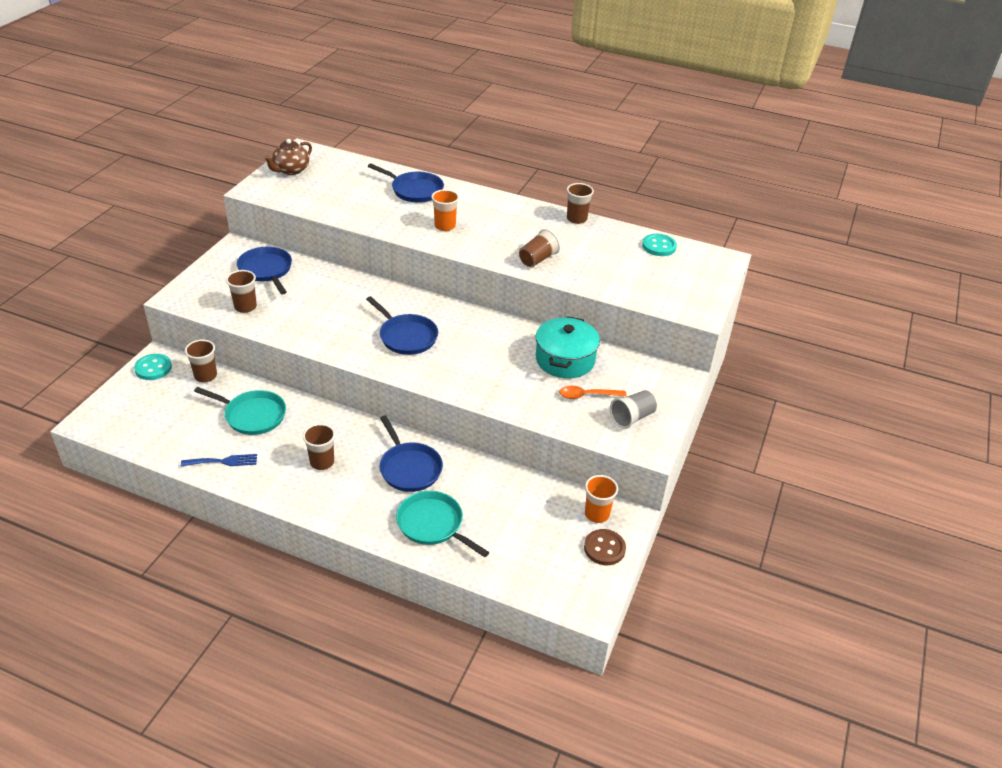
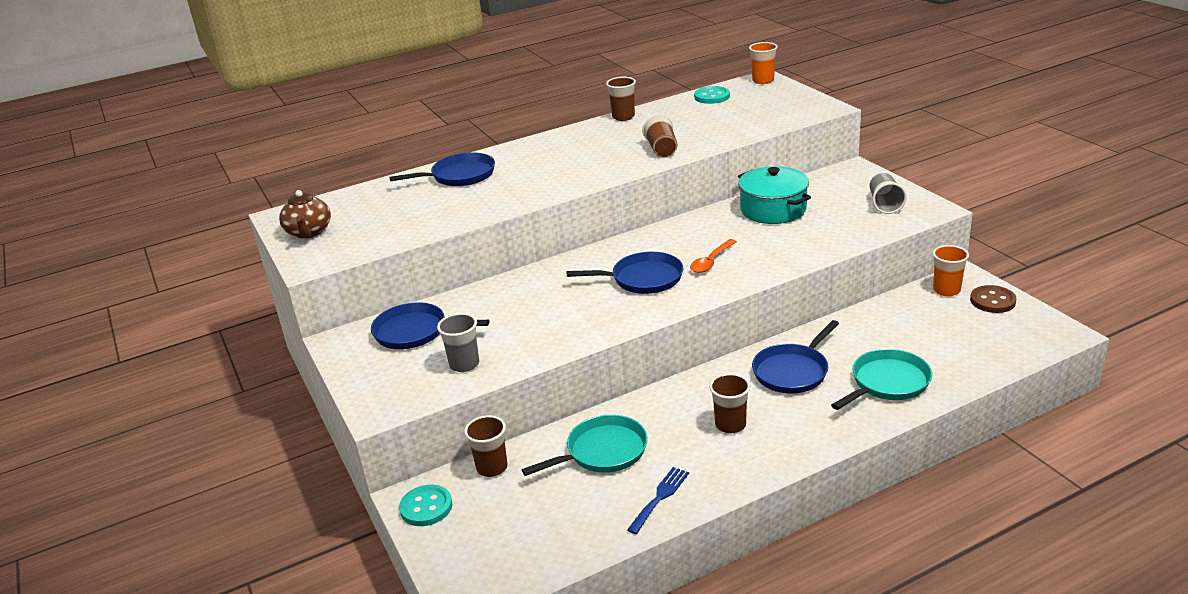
camera: 45 degrees left, 10 degrees down
(245, 307) = (464, 364): brown cup -> grey cup
(409, 468) = (792, 371): blue pan -> blue pan turned 120 degrees clockwise
(433, 524) = (887, 383): turquoise pan -> turquoise pan turned 150 degrees clockwise
(445, 226) = (545, 177): orange cup -> orange cup (763, 80)
(587, 395) = (834, 215): orange spoon -> orange spoon (711, 261)

